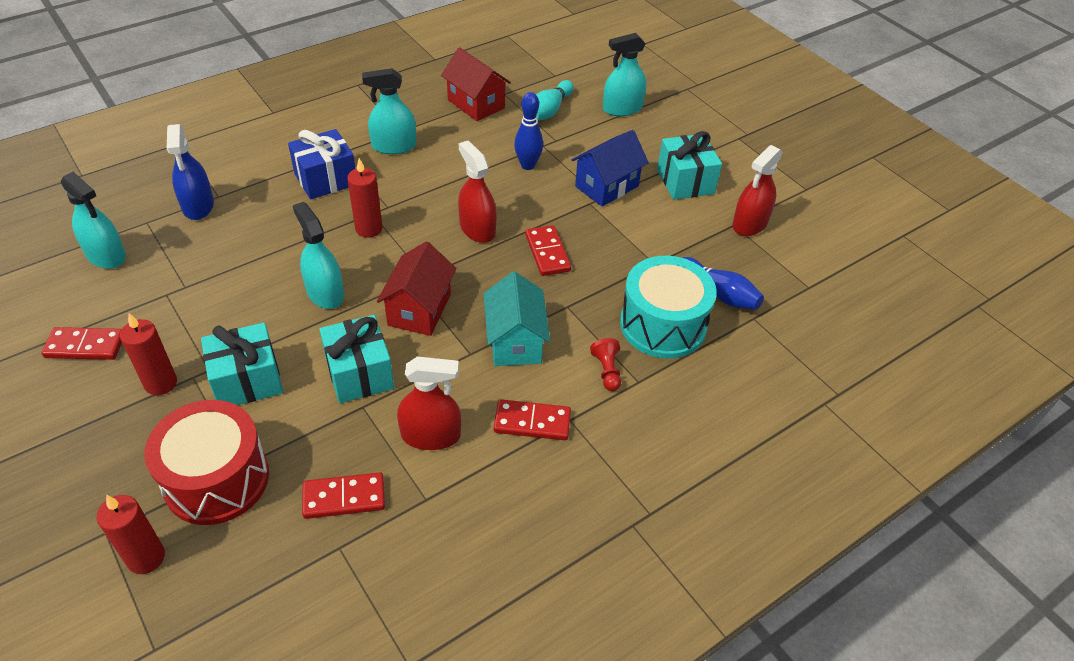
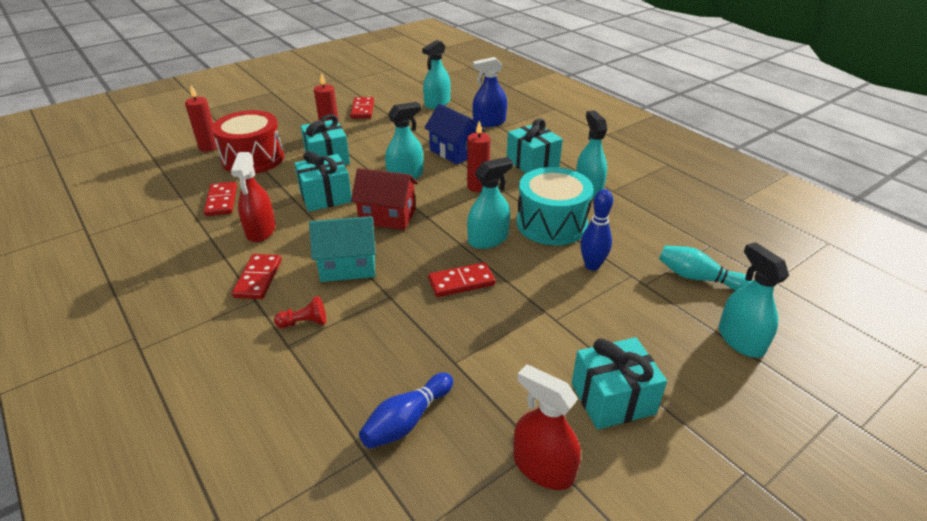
camera: 90 degrees right, 10 degrees down
(326, 179) = (532, 163): blue gift -> turquoise gift
(476, 104) = (679, 228): red house -> none
(477, 229) = (488, 239): red spray bottle -> turquoise spray bottle
(606, 186) = (578, 324): blue house -> blue house (454, 152)
(663, 325) = (360, 366): turquoise drum -> turquoise drum (551, 224)

